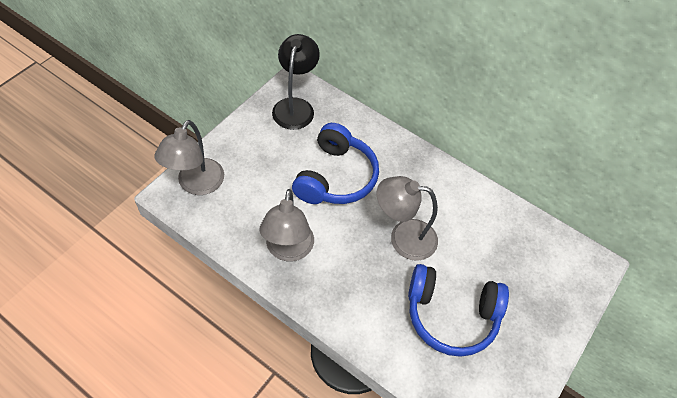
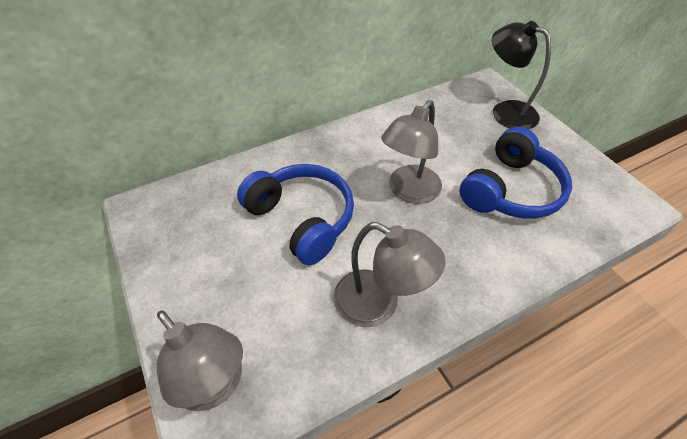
camera: 60 degrees left, 5 degrees down
(295, 106) = (174, 220): black lamp -> black lamp (505, 111)

